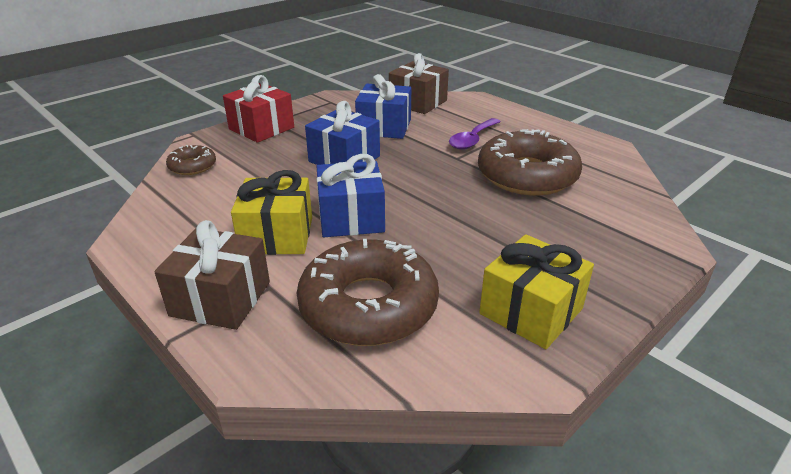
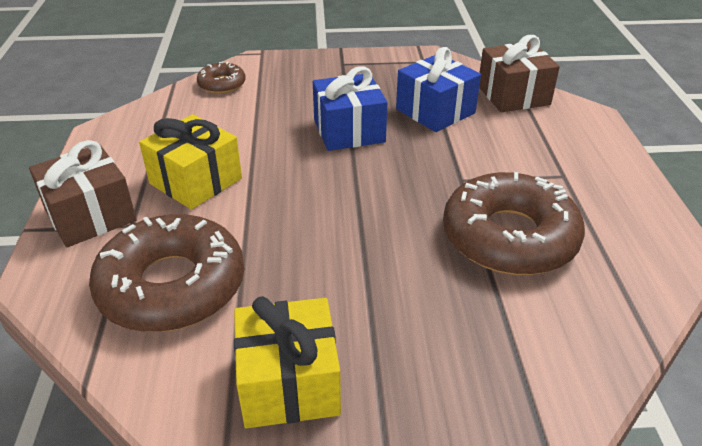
camera: 40 degrees right, 5 degrees up
(261, 128) = (322, 68): red gift -> none
(351, 218) = (272, 195): blue gift -> none
(472, 139) = (510, 165): purple spoon -> none

